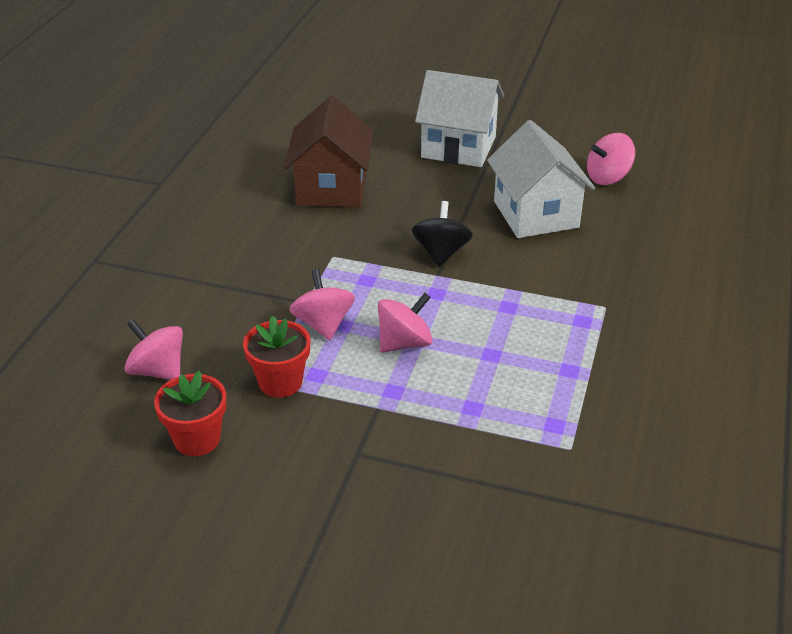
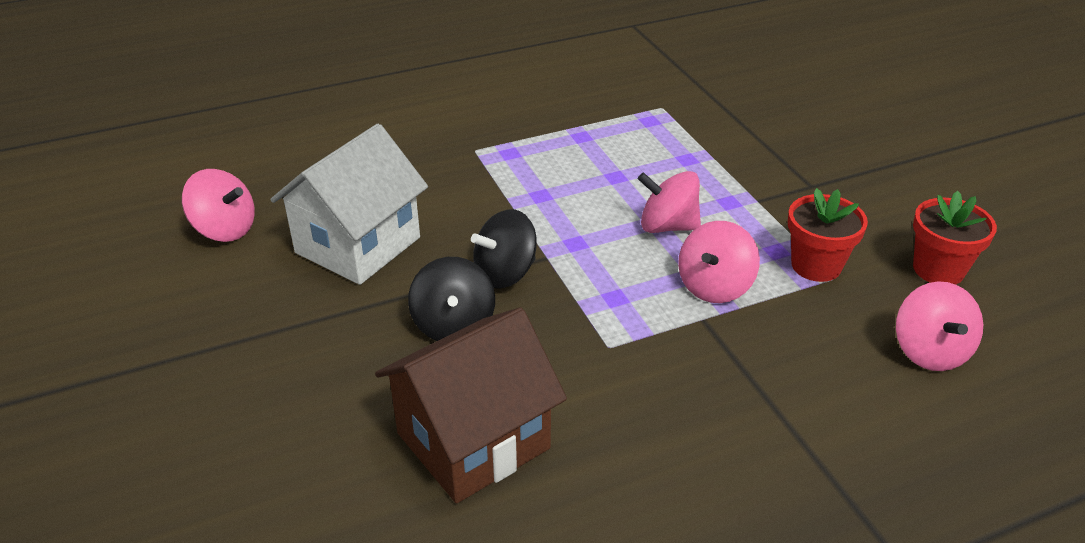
camera: 130 degrees left, 0 degrees up
(419, 216) = (453, 325): none -> black spinning top
(458, 147) = (245, 378): white house -> none

